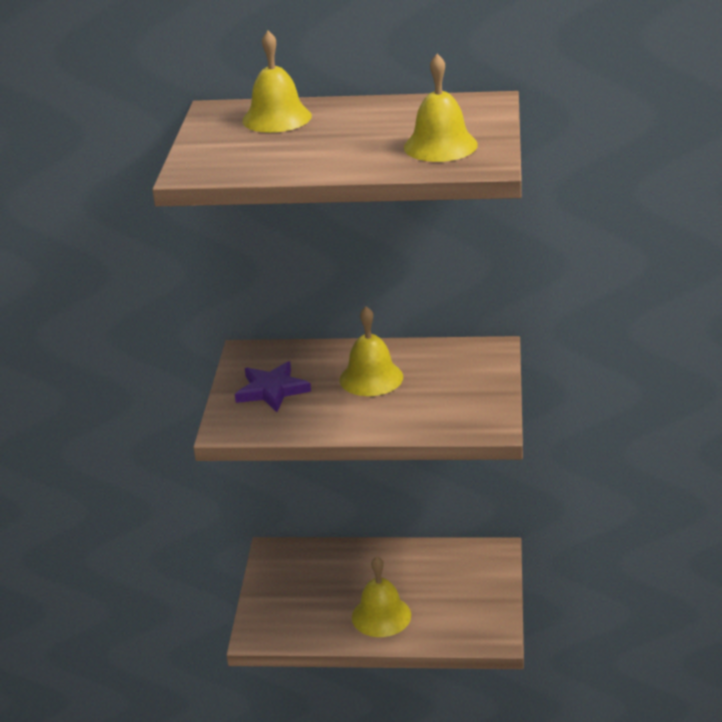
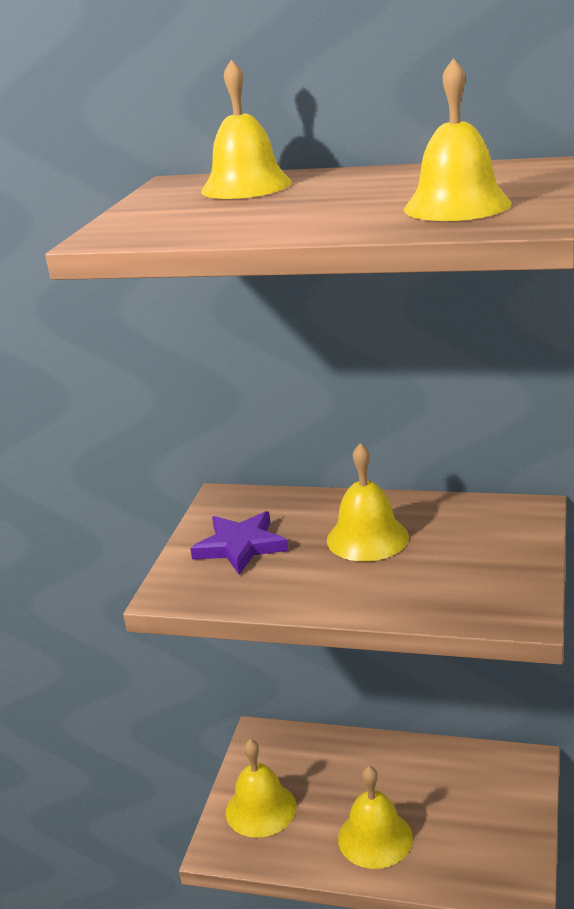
camera: 10 degrees right, 5 degrees down
(284, 605) = (261, 809): none -> yellow bell

